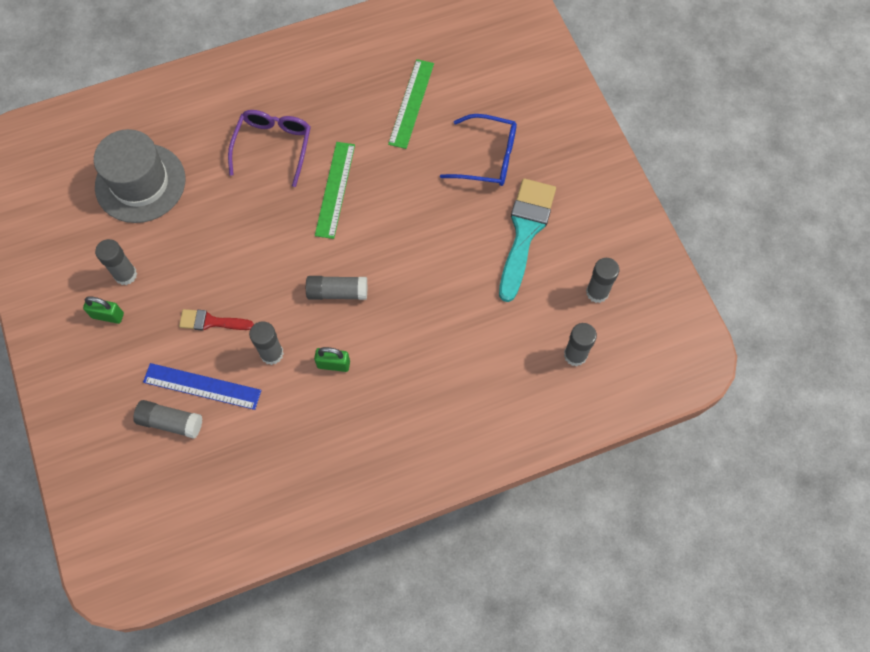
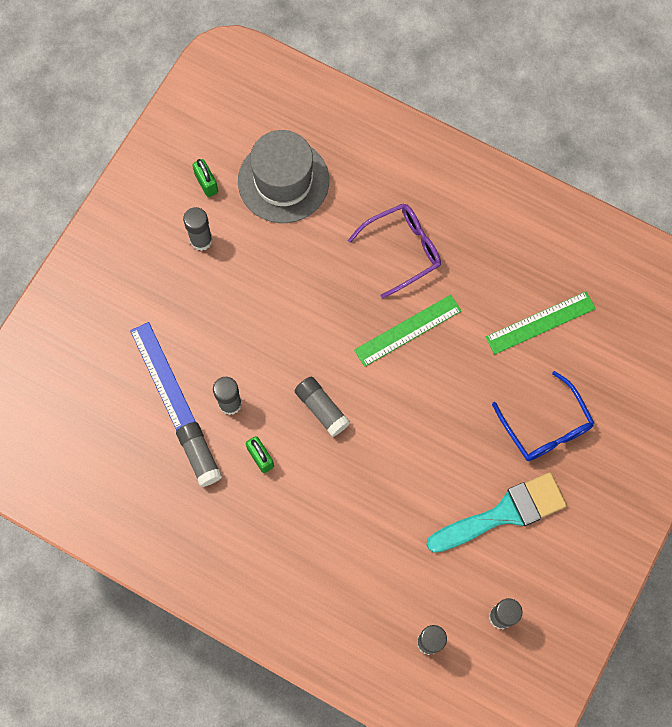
camera: 50 degrees right, 5 degrees up
(108, 315) = (159, 258): green padlock -> green padlock (206, 183)
(170, 422) = (117, 378): grey glue stick -> grey glue stick (200, 456)
(211, 322) = (217, 336): red brush -> none

